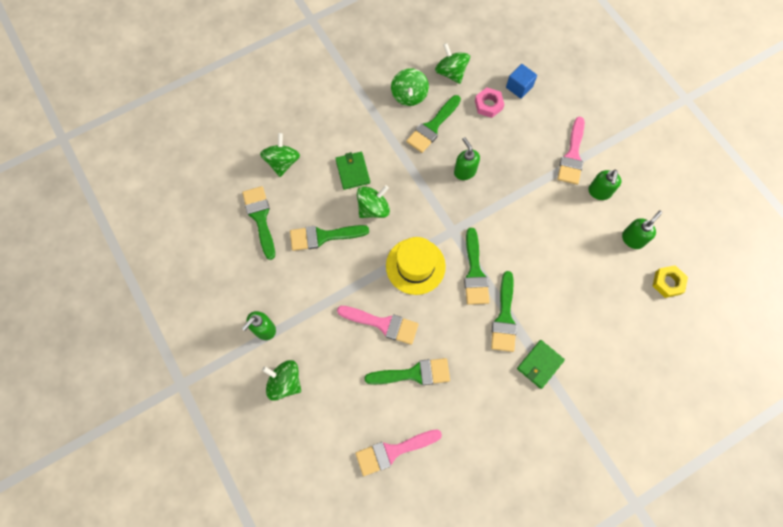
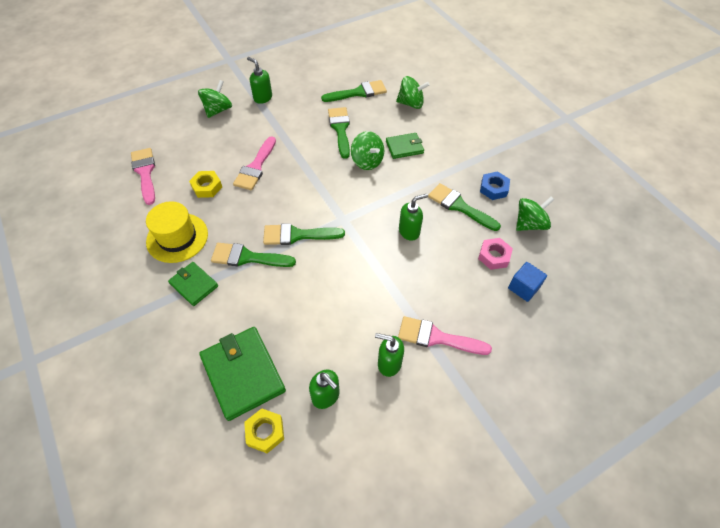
camera: 90 degrees right, 15 degrees down
(409, 95) = (493, 188): green spinning top -> blue nut
(413, 374) = (207, 187): green brush -> yellow nut
(415, 266) = (308, 190): yellow hat -> yellow hat (177, 238)
(622, 306) = (243, 373): none -> green wallet

